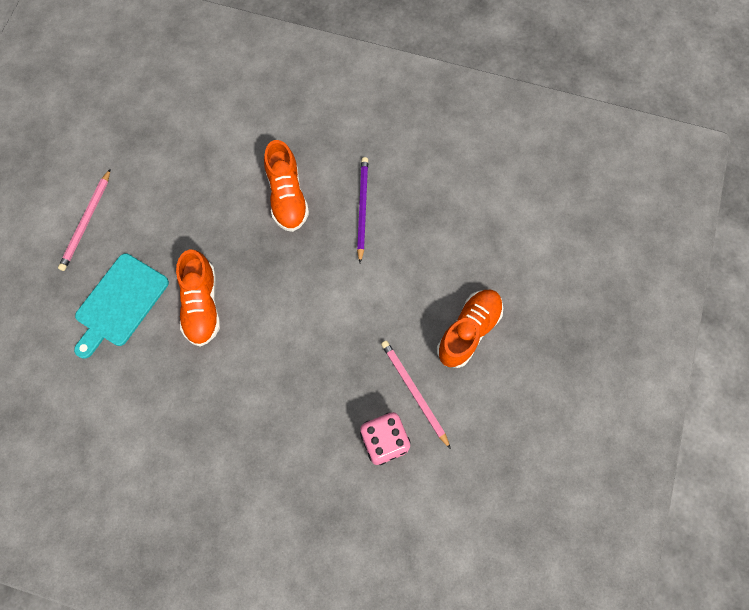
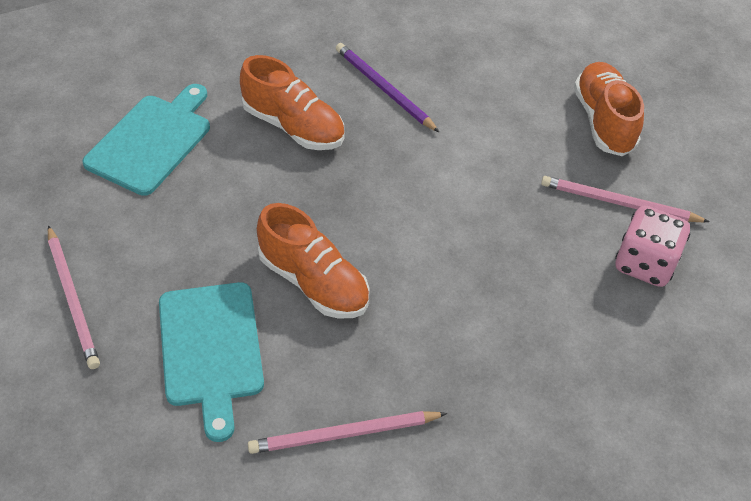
camera: 45 degrees left, 20 degrees down
(134, 401) = (344, 434): none -> pink pencil
(206, 150) = (151, 141): none -> turquoise cutting board

